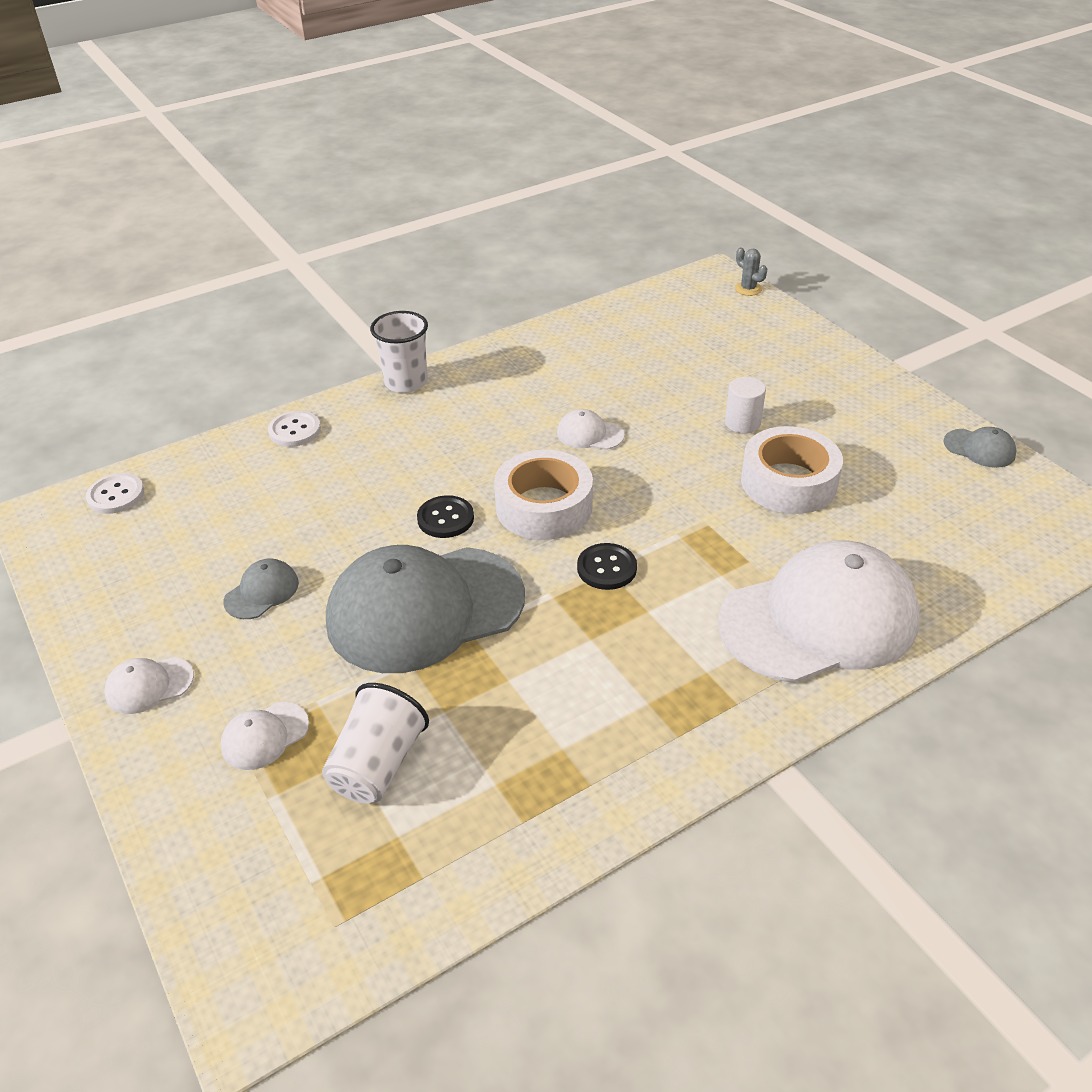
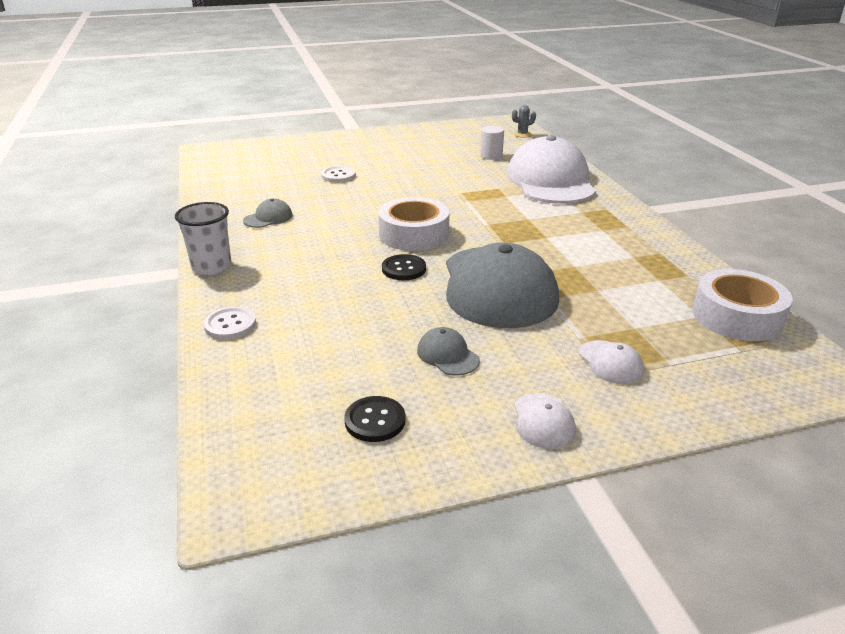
camera: 75 degrees left, 10 degrees down
(116, 495) = (244, 443): white button -> white button (338, 176)
(377, 765) = (642, 318): white cup -> none
(590, 434) = (346, 210): white cap -> none
(606, 568) = (485, 224): black button -> black button (375, 420)
(742, 423) = (374, 169): white cylinder -> white cylinder (491, 156)
(748, 289) = (234, 144): grey cactus -> grey cactus (522, 134)
(788, 482) = (437, 168): white tape -> white tape (737, 316)
(979, 448) = (439, 127): grey cap -> grey cap (268, 218)

